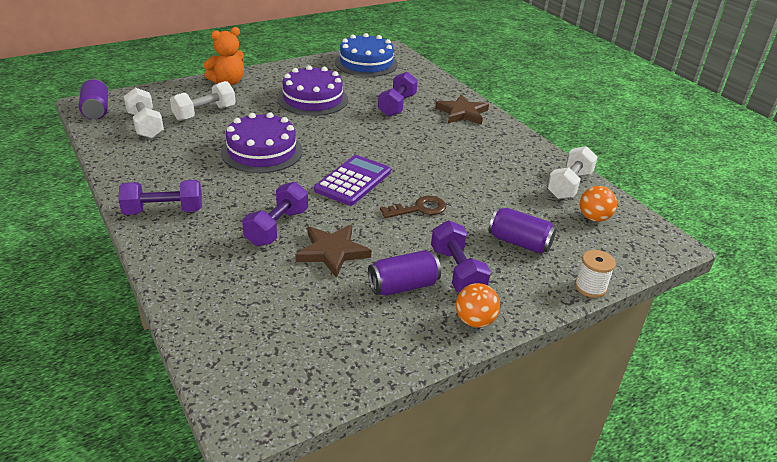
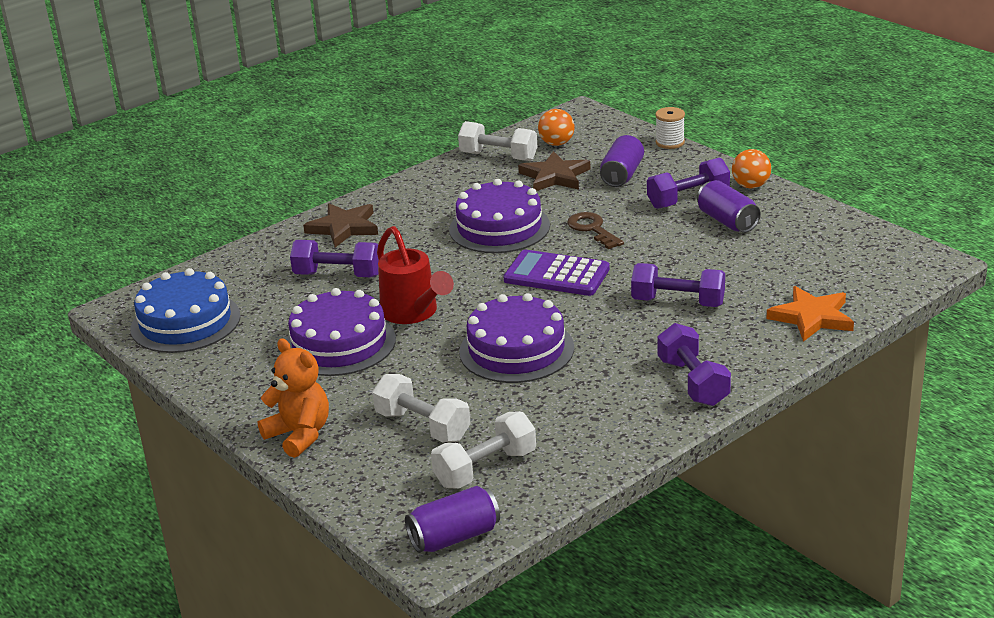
camera: 95 degrees left, 5 degrees down
(203, 293) = (812, 317): none -> orange star
(332, 252) = (700, 263): brown star -> brown star (555, 176)
(333, 124) = (413, 313): none -> red watering can
(439, 168) = (499, 227): none -> purple cake

